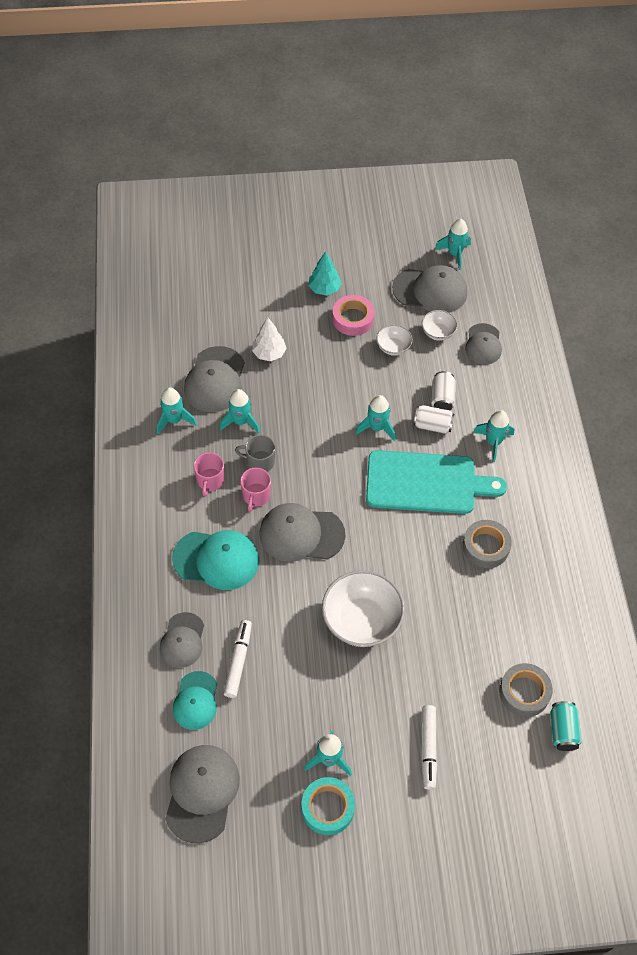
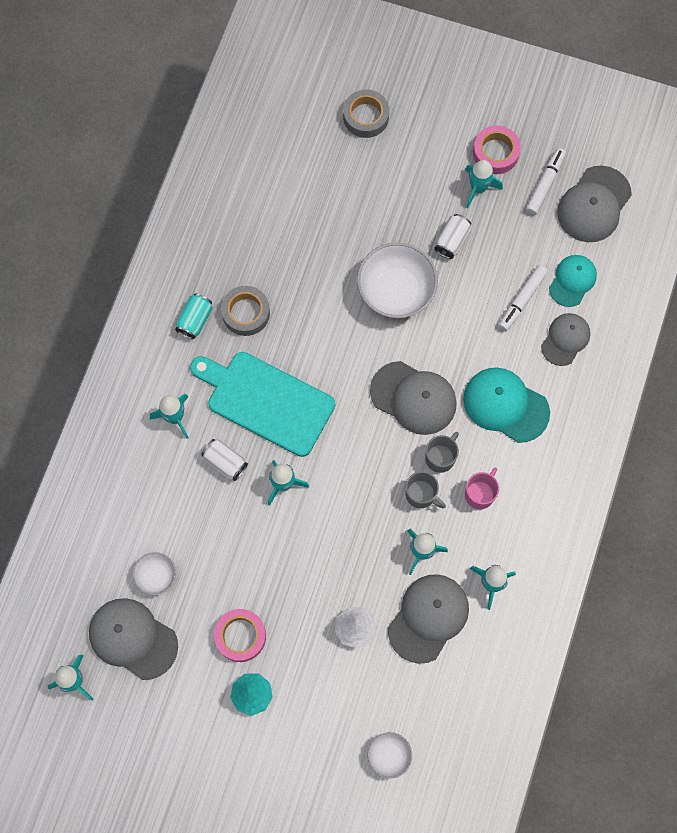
camera: 155 degrees left, 15 degrees up
(256, 496) = (440, 457): pink mug -> grey mug
(328, 808) = (495, 153): turquoise tape -> pink tape
(393, 347) = (215, 577): white bowl -> white bowl (389, 755)
(428, 748) = (392, 163): white marker -> white marker (545, 184)
(442, 398) = (198, 490): white can -> white can (452, 241)
(483, 344) = (116, 539): grey cap -> none
(524, 692) = (287, 174): grey tape -> grey tape (366, 117)
(563, 730) = (273, 133): turquoise can -> turquoise can (195, 320)

